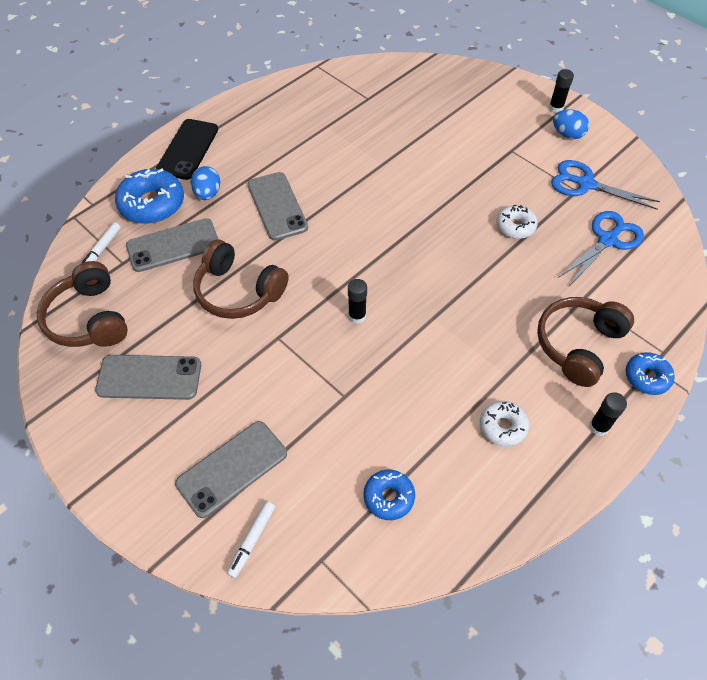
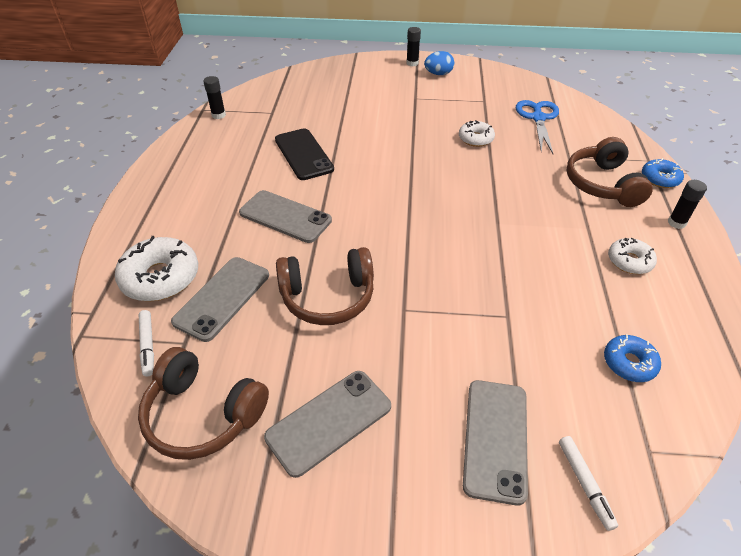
camera: 40 degrees left, 10 degrees down
(152, 204) = (160, 277): blue donut -> white donut
(188, 149) = (149, 218): black phone -> black phone (303, 154)
(207, 194) = (209, 241): blue egg -> none
(357, 316) = (445, 255): black glue stick -> black glue stick (218, 115)
(585, 184) = (485, 95): blue scissors -> none

